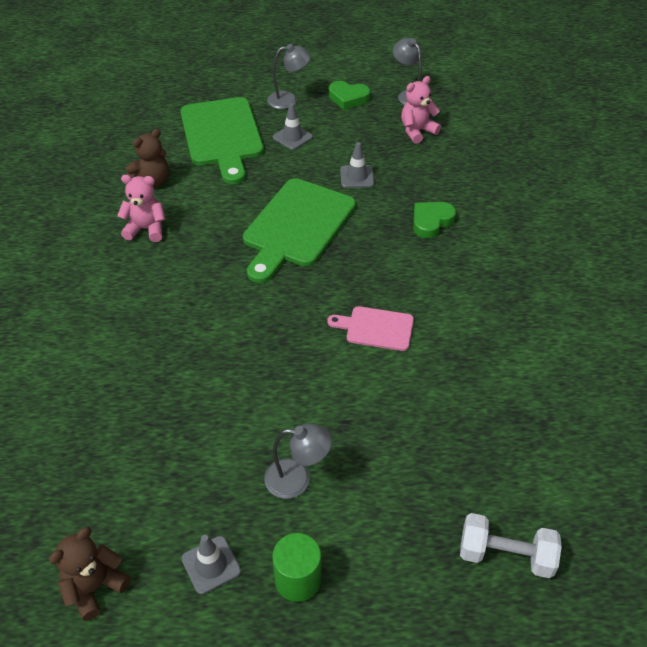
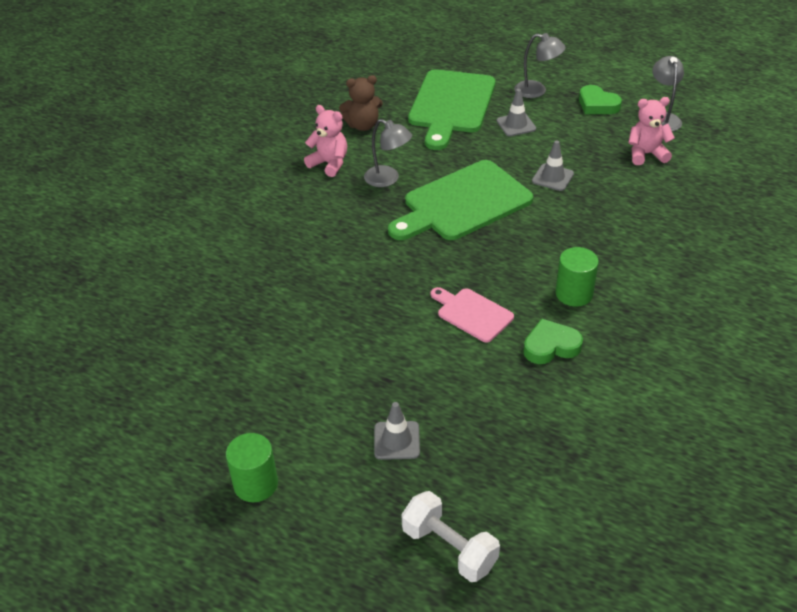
camera: 30 degrees right, 5 degrees down
(95, 587) = (101, 418): brown teddy bear -> none
(211, 565) = (196, 442): grey traffic cone -> grey traffic cone (396, 440)
(297, 479) = (312, 408): grey lamp -> grey lamp (388, 179)
(431, 222) = (597, 240): green heart -> green heart (551, 346)
(445, 277) = (574, 294): none -> green cylinder

